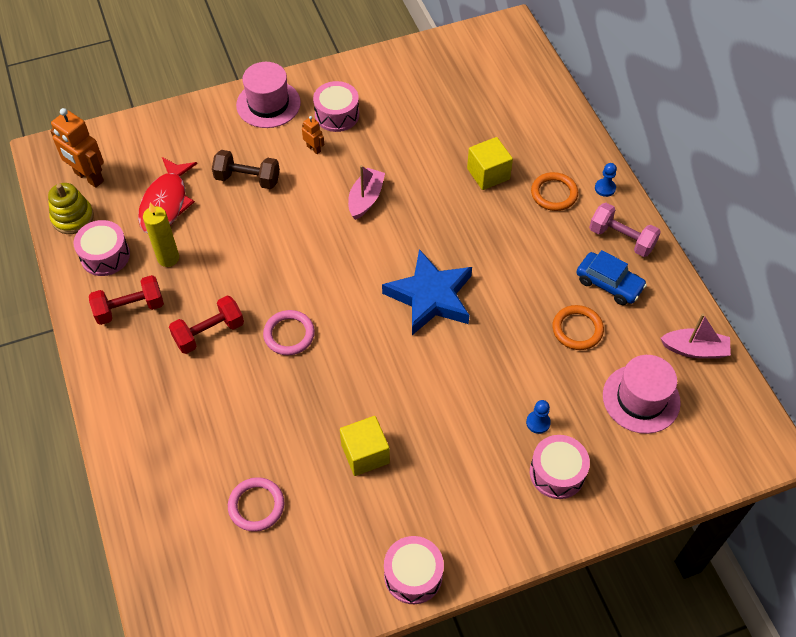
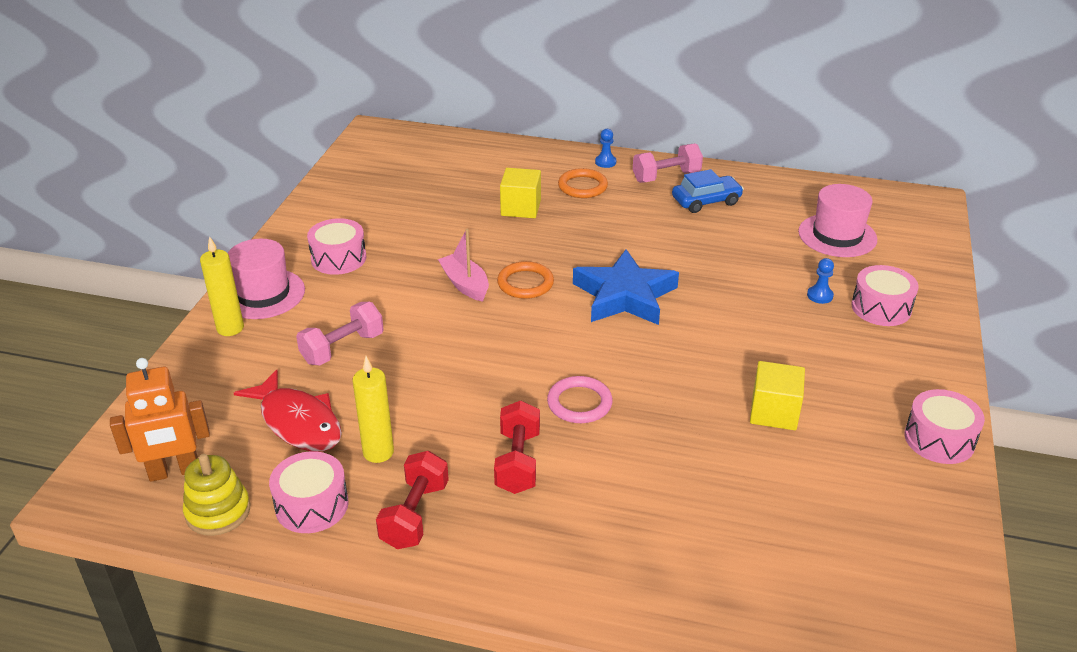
camera: 55 degrees left, 20 degrees down
(223, 113) = (230, 328): none -> yellow candle
(247, 179) = (342, 348): brown dumbbell -> pink dumbbell
(256, 506) = (781, 519): pink ring -> none
(314, 148) = (361, 289): orange robot -> none
(577, 329) = (738, 235): orange ring -> orange ring (525, 283)
(694, 349) = (809, 192): pink boat -> none

